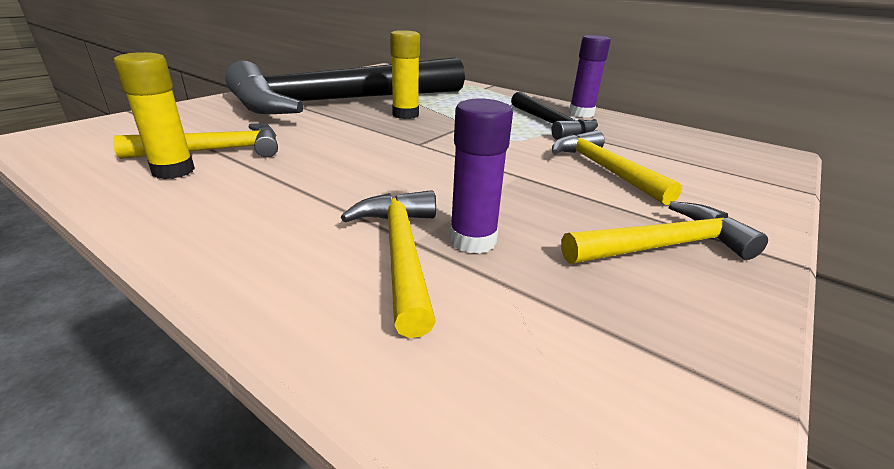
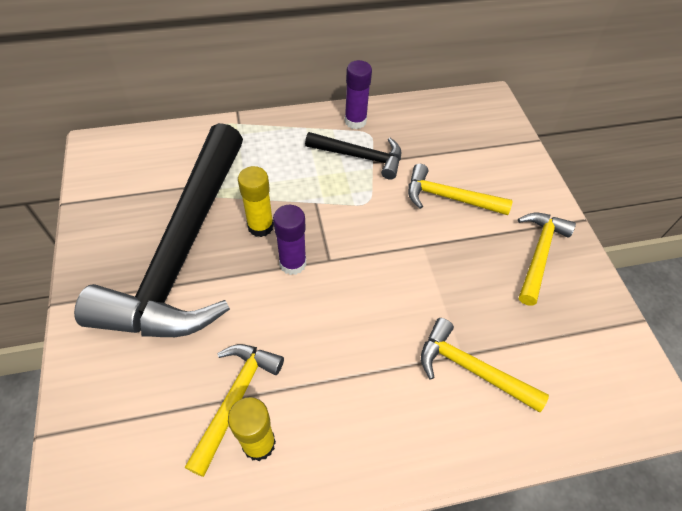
camera: 50 degrees left, 25 degrees up
(473, 240) = (481, 328): purple glue stick -> purple glue stick (292, 263)

